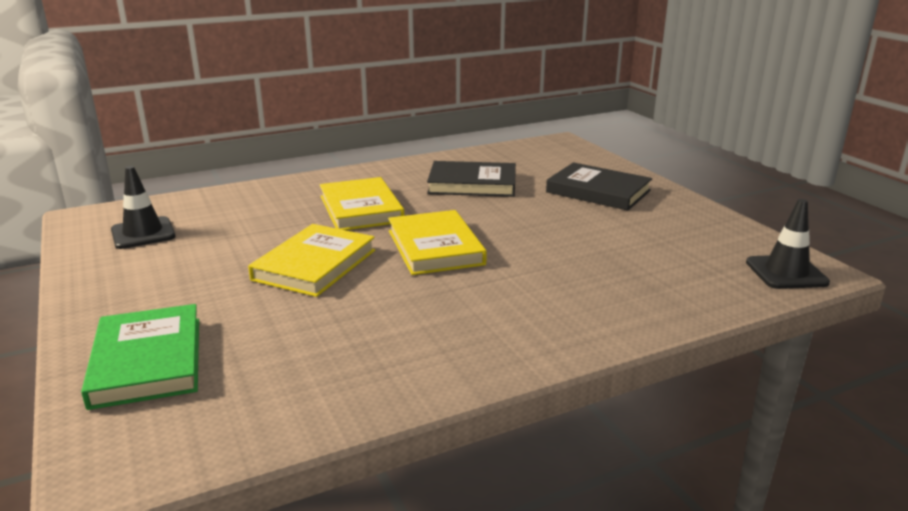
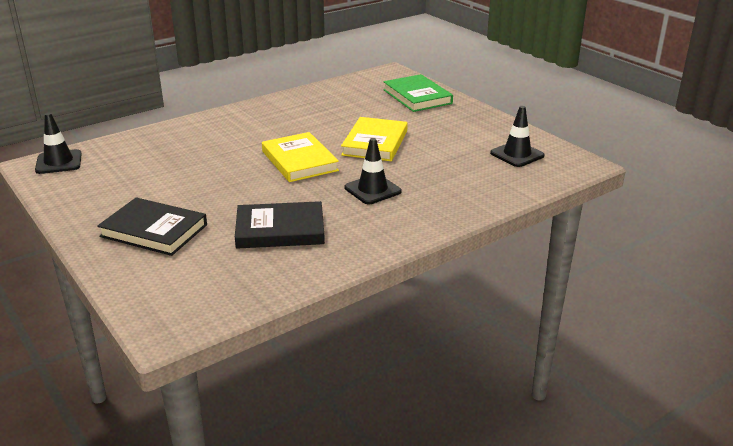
camera: 170 degrees right, 5 degrees up
(361, 209) = (372, 190): yellow book -> black traffic cone

